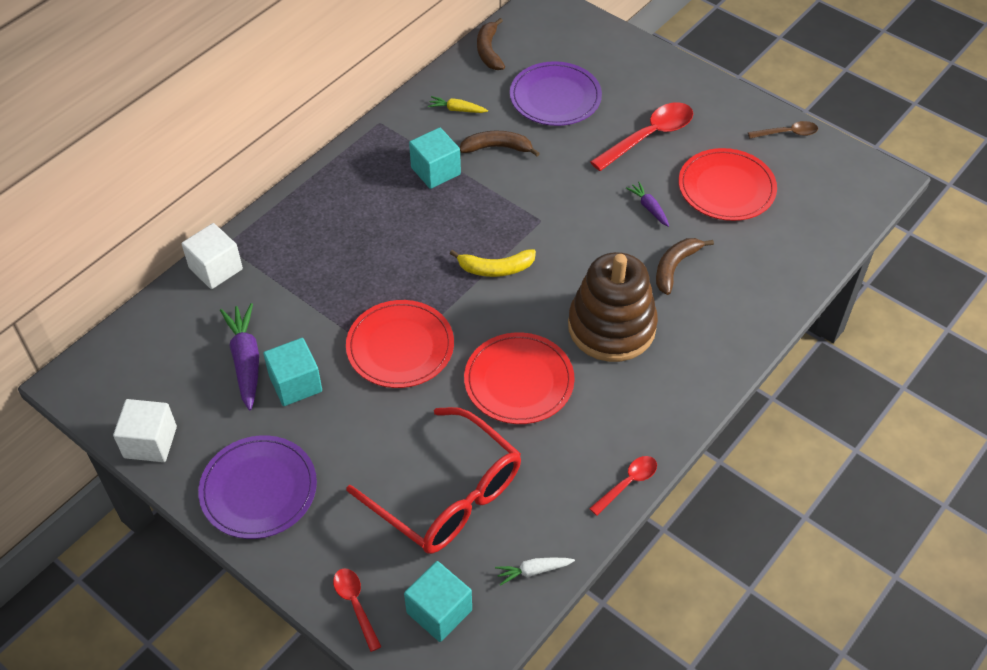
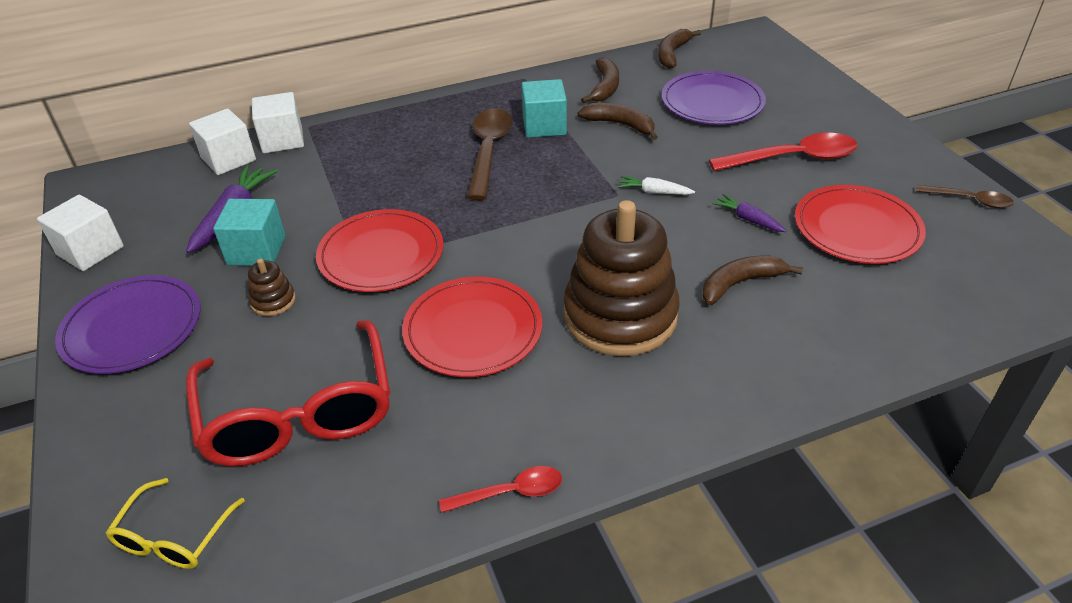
camera: 30 degrees right, 10 degrees down
(184, 307) = (228, 159): none -> white cube
(350, 420) = (273, 301): none -> brown stacking toy
(355, 605) = (101, 484): red spoon -> none
(409, 215) = (488, 151): none -> brown spoon
(439, 611) = (173, 537): turquoise cube -> yellow glasses
(457, 110) = (605, 87): yellow carrot -> brown banana
(496, 268) = (536, 220): yellow banana -> none
(533, 571) = (315, 543): white carrot -> white carrot (654, 192)
(649, 208) = (748, 219): purple carrot -> purple carrot turned 45 degrees counterclockwise

